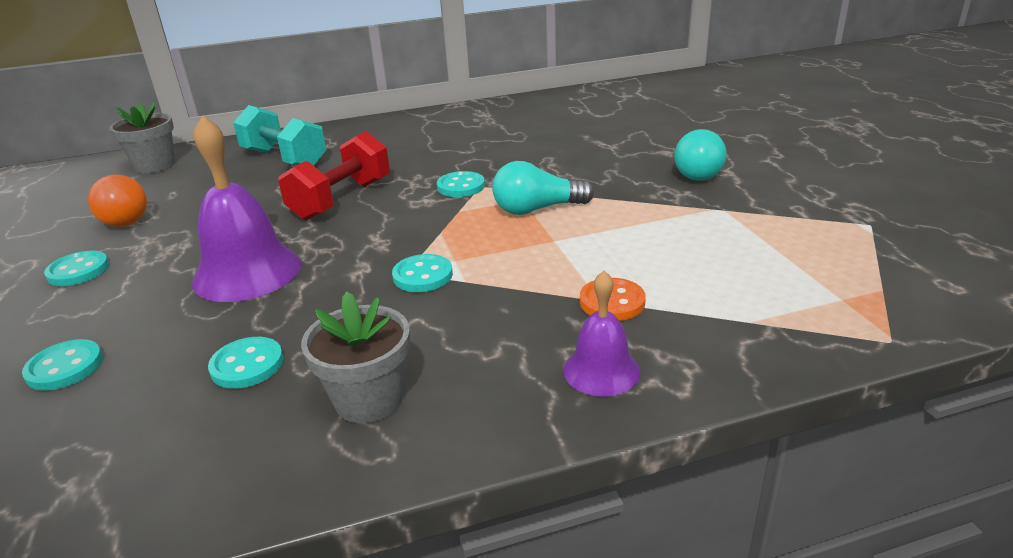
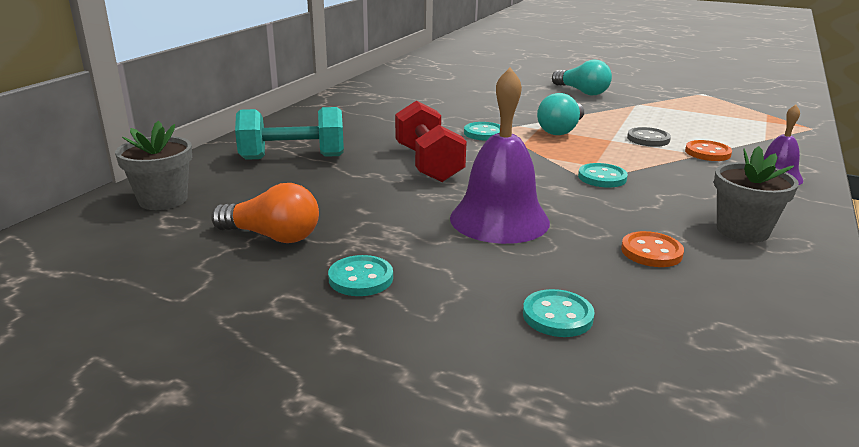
camera: 50 degrees left, 5 degrees down
(247, 365) = (651, 252): turquoise button -> orange button
(595, 256) = (648, 139): none -> grey button

